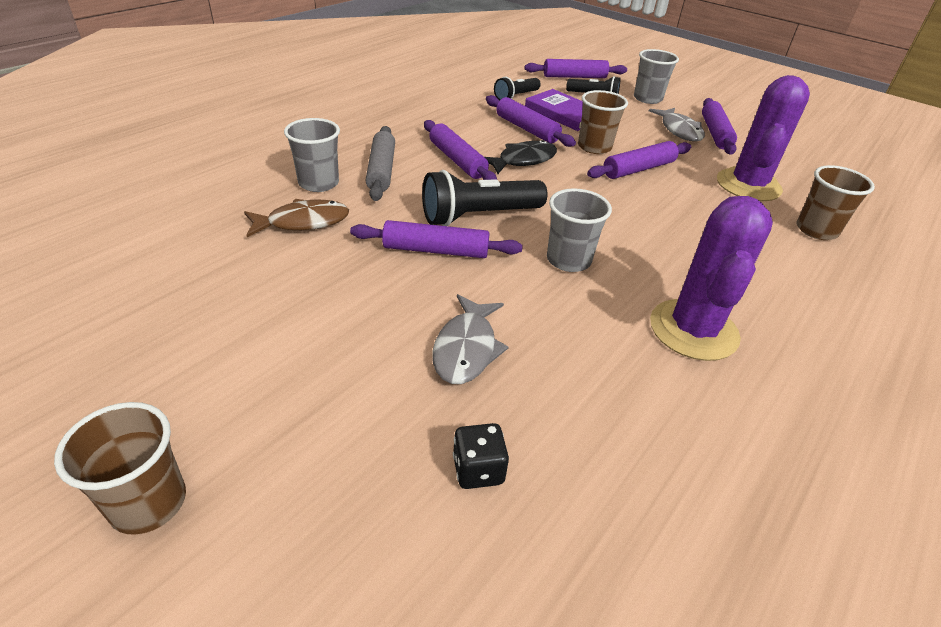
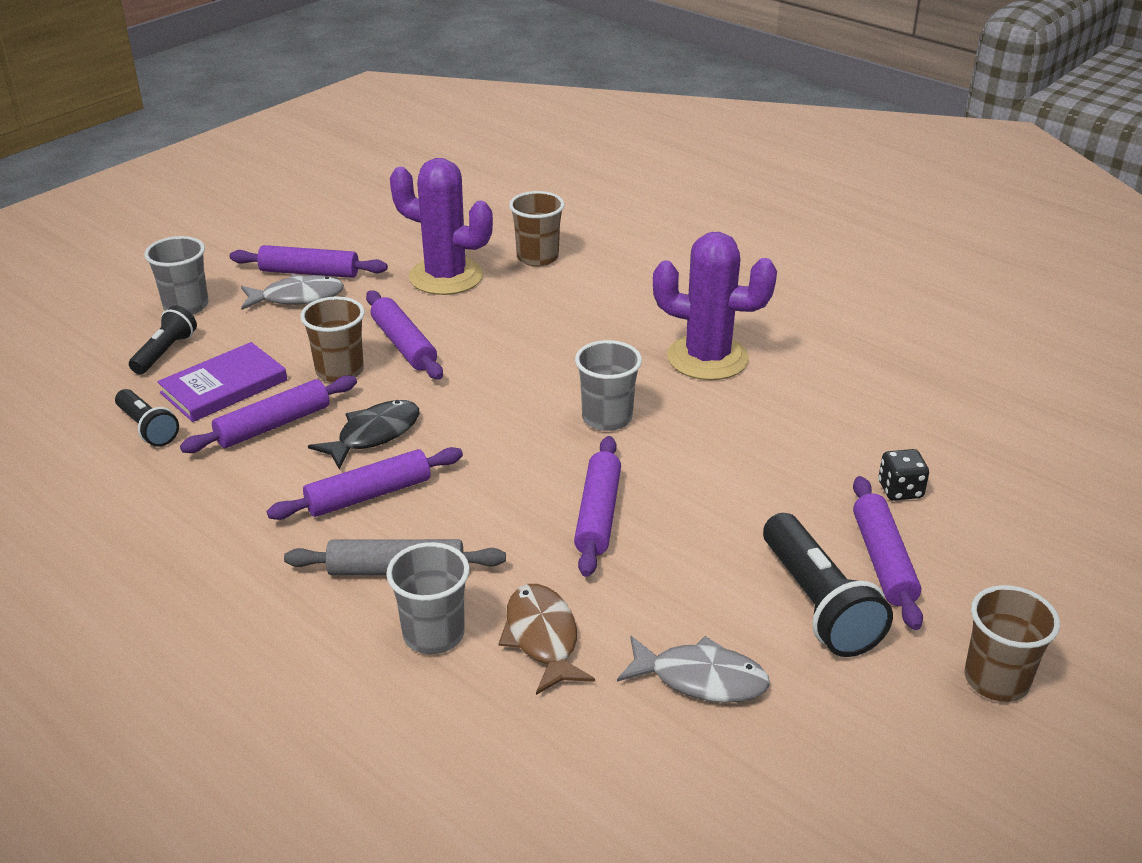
camera: 85 degrees left, 5 degrees down
(466, 348) = (761, 494): grey fish -> grey fish (700, 679)
(478, 216) = (520, 479): black flashlight -> black flashlight (818, 604)
(523, 160) = (374, 435): black fish -> black fish turned 75 degrees clockwise
(574, 77) = (79, 362): purple rolling pin -> purple rolling pin (882, 561)

